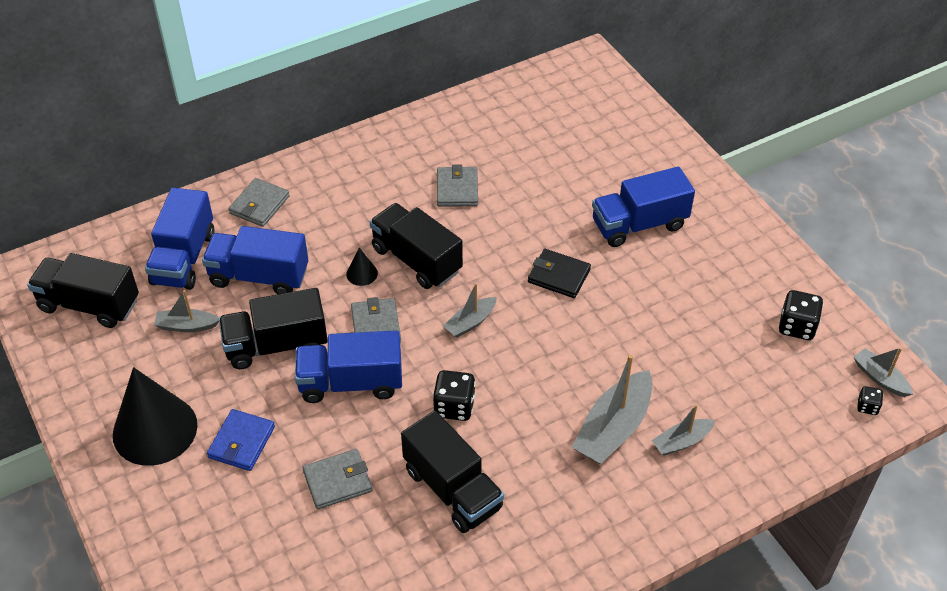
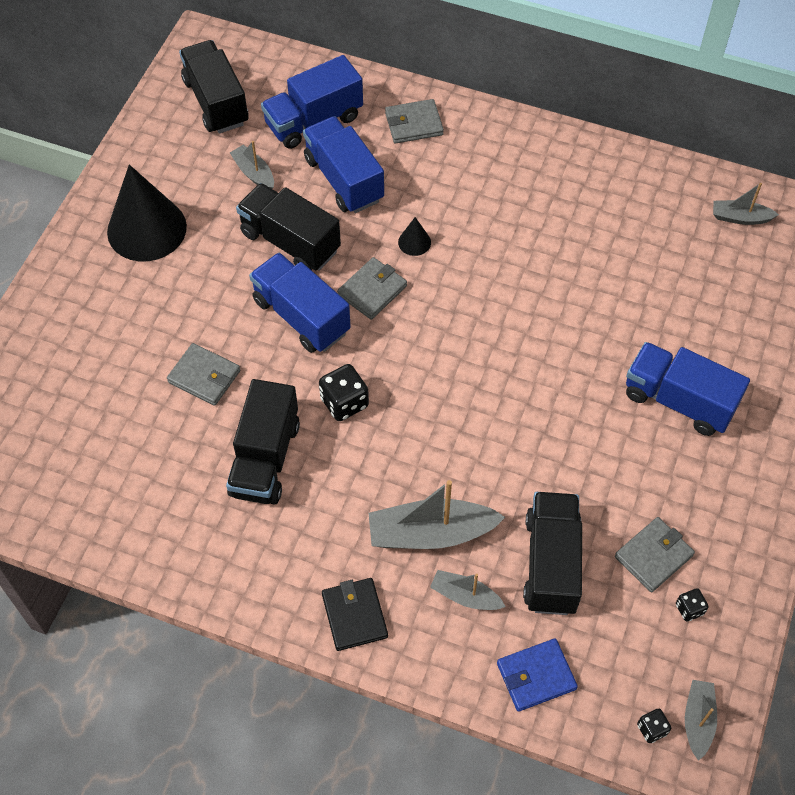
camera: 50 degrees right, 10 degrees up
(241, 442) = (183, 289): blue wallet -> blue wallet (536, 676)
(416, 260) = (466, 268): black truck -> black truck (551, 563)
(457, 189) = (573, 239): grey wallet -> grey wallet (653, 556)
(470, 322) = (439, 352): grey boat -> grey boat (740, 218)
(559, 276) = (554, 380): black wallet -> black wallet (354, 615)
(797, 326) = (689, 609): black dice -> black dice, size x0.56

